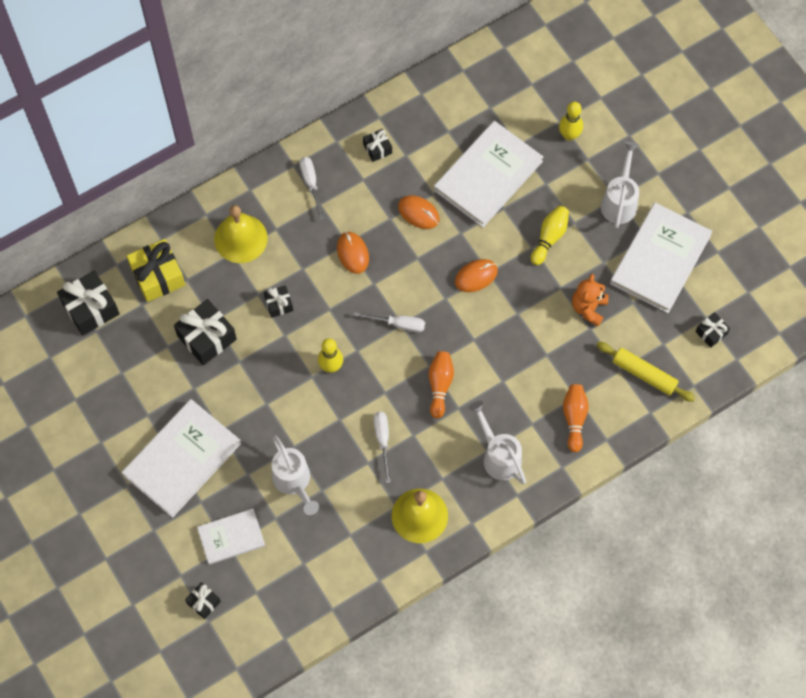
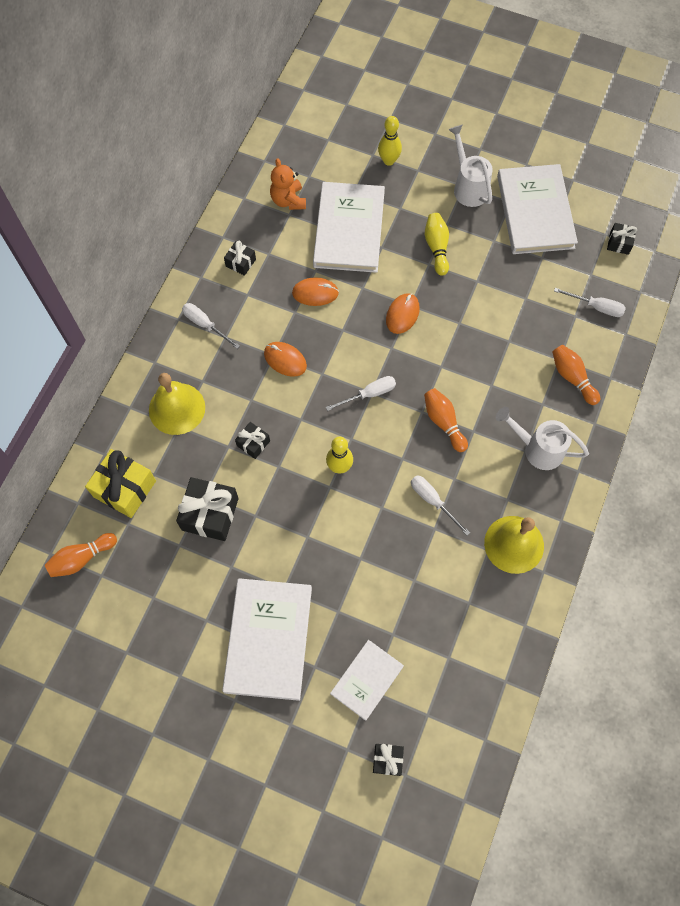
camera: 35 degrees left, 0 degrees up
(91, 309) = (81, 558): black gift -> orange bowling pin
(294, 482) = (384, 590): white watering can -> none
(588, 308) = (511, 283): orange teddy bear -> orange teddy bear (288, 200)
(644, 374) = (596, 307): yellow rolling pin -> white screwdriver

